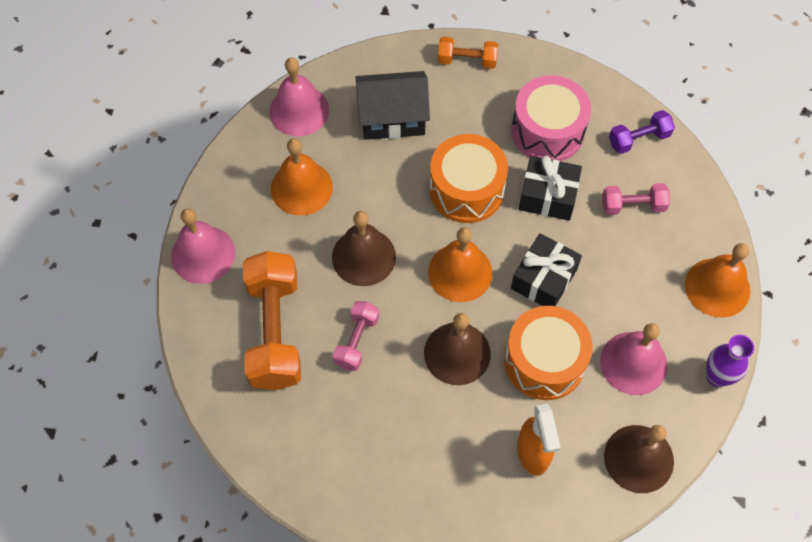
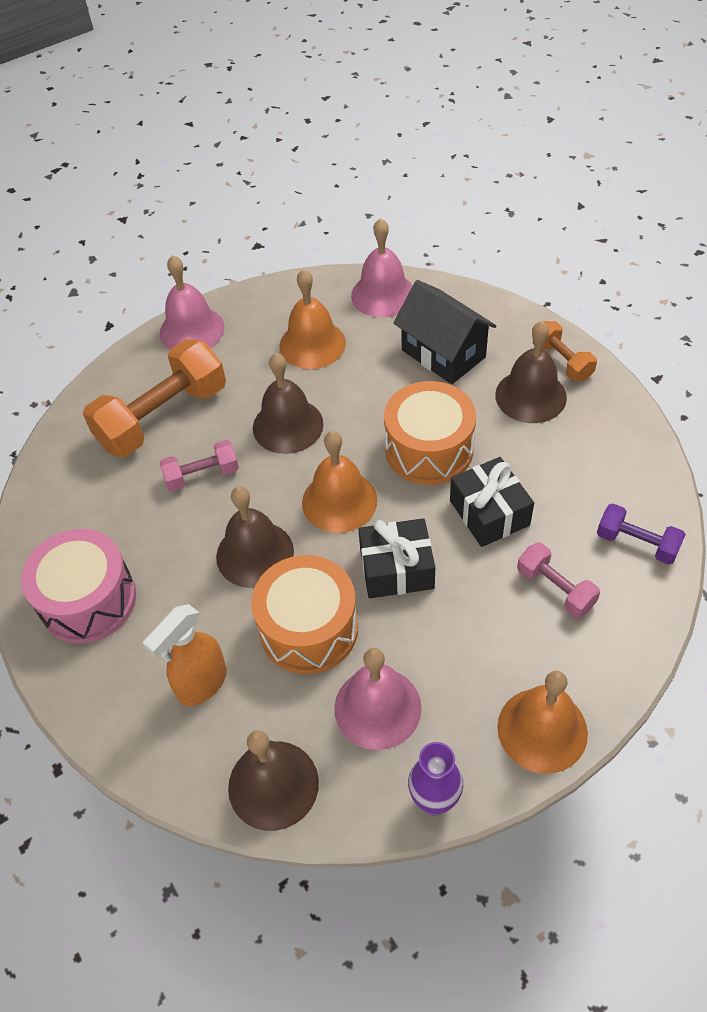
camera: 55 degrees right, 10 degrees down
(478, 100) = (530, 396): none -> brown bell
(547, 131) = (559, 466): pink drum -> pink drum (88, 600)

